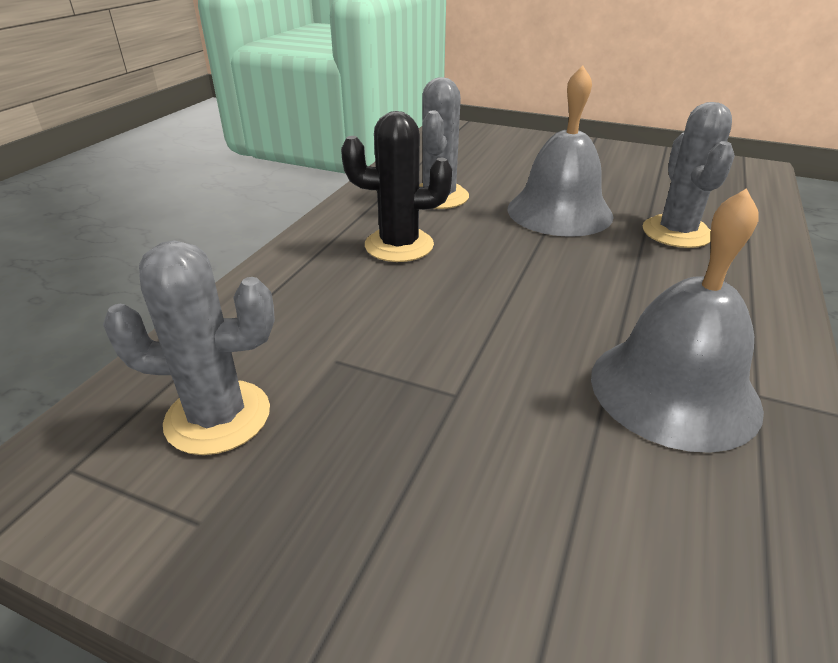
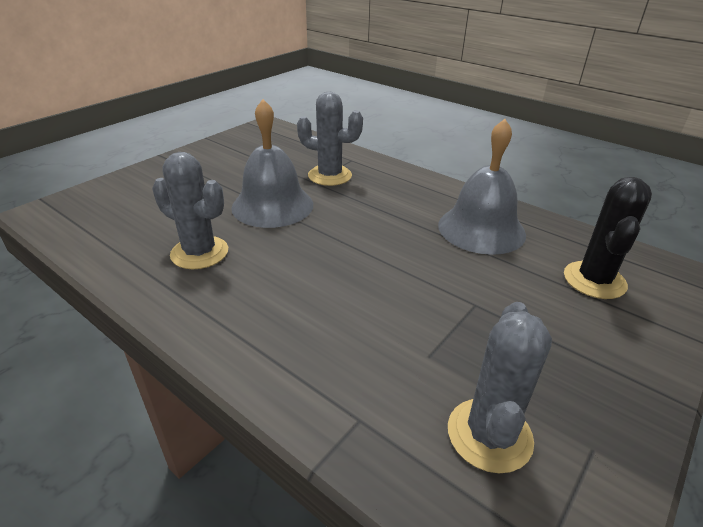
camera: 75 degrees left, 0 degrees up
(399, 245) = (274, 293): black cactus -> black cactus (594, 280)

